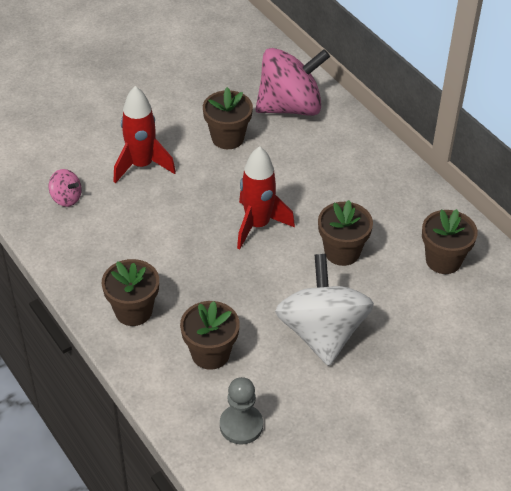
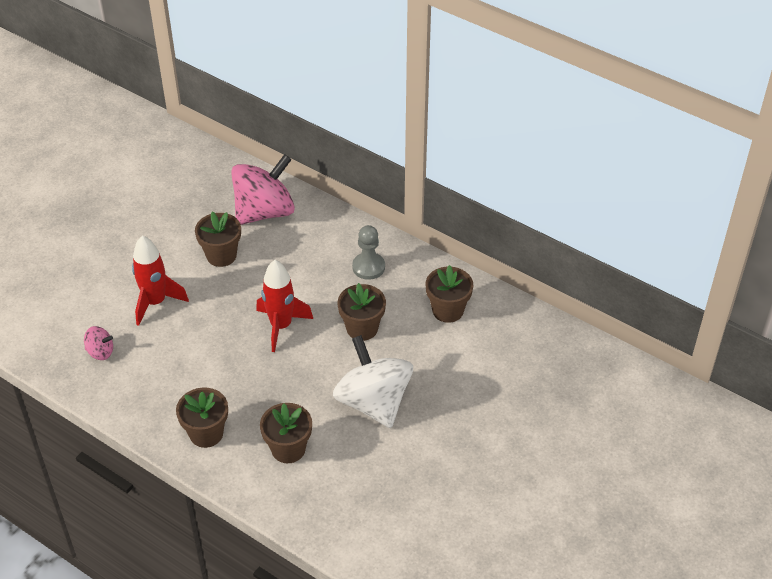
camera: 20 degrees left, 0 degrees up
(241, 425) = (339, 500): grey pawn -> grey pawn (368, 267)

